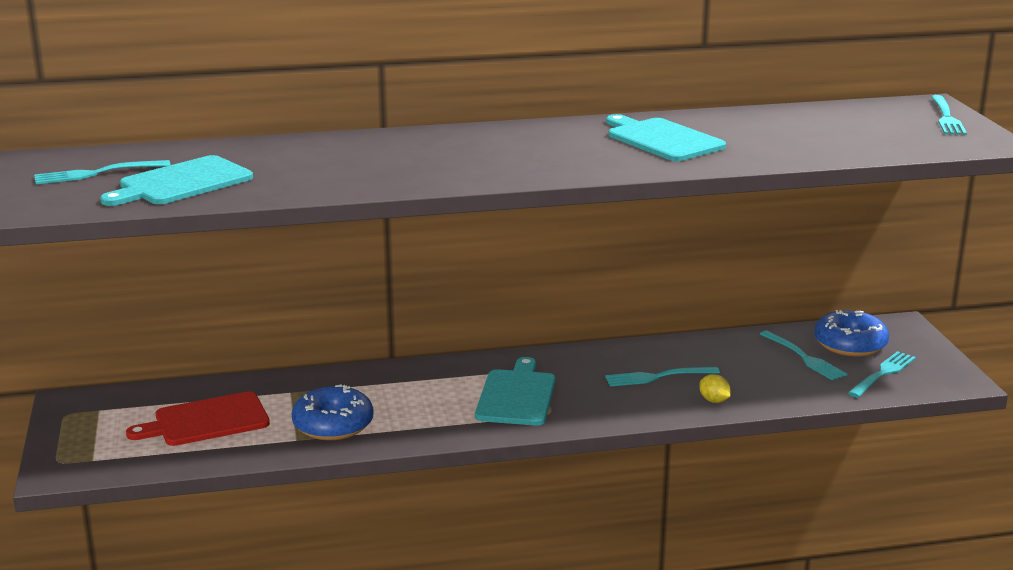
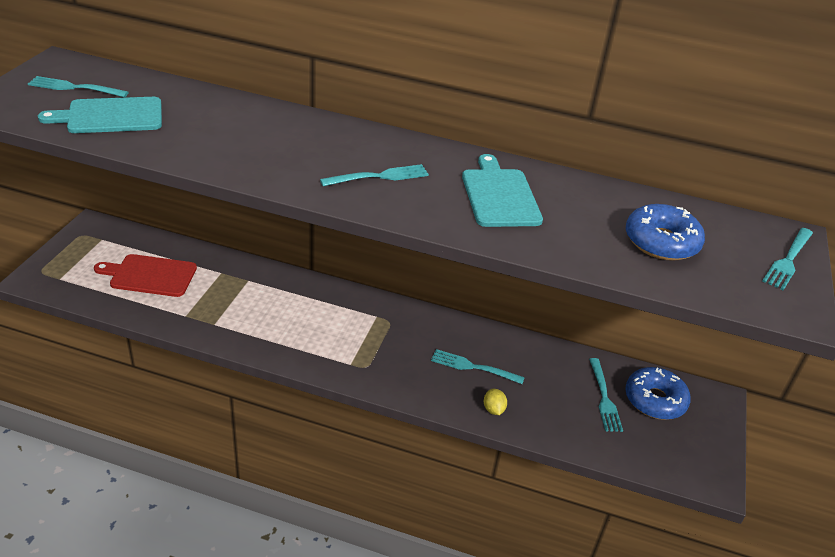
camera: 25 degrees right, 15 degrees up
(333, 425) = (218, 313): blue donut -> blue donut (661, 242)
(516, 396) = (358, 340): turquoise cutting board -> none
(883, 373) = (654, 443): turquoise fork -> turquoise fork (379, 177)

